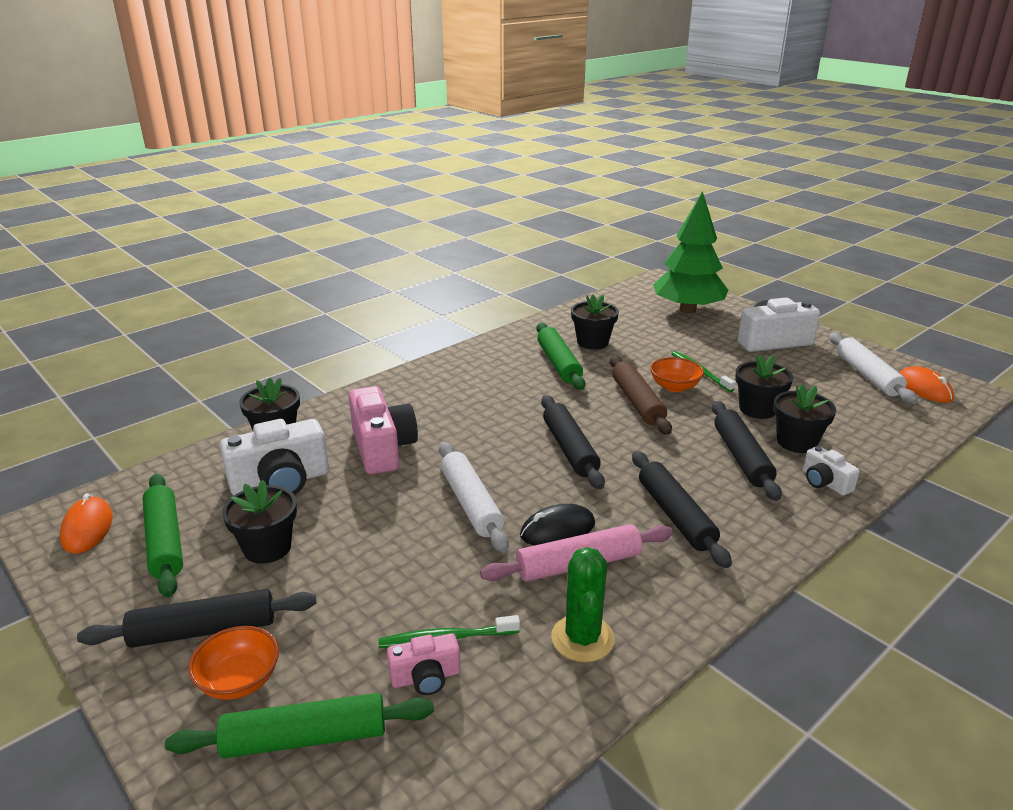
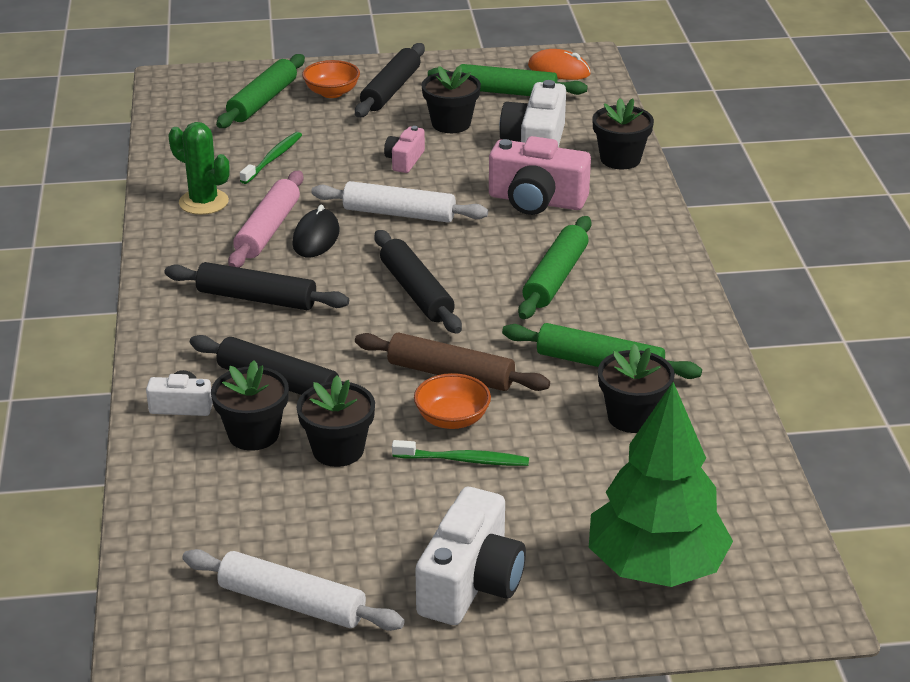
camera: 125 degrees right, 5 degrees up
(426, 677) = (253, 143): pink camera -> pink camera (405, 160)
(484, 405) = (555, 278): none -> green rolling pin
(570, 449) = (416, 292): black rolling pin -> black rolling pin turned 45 degrees clockwise
(924, 388) = (206, 629): orange mouse -> none

